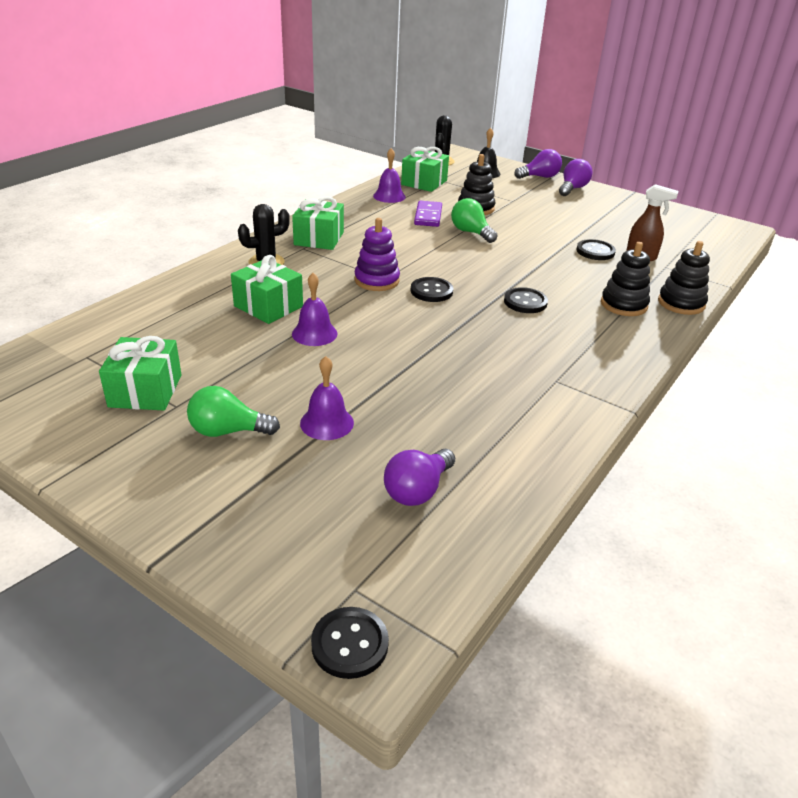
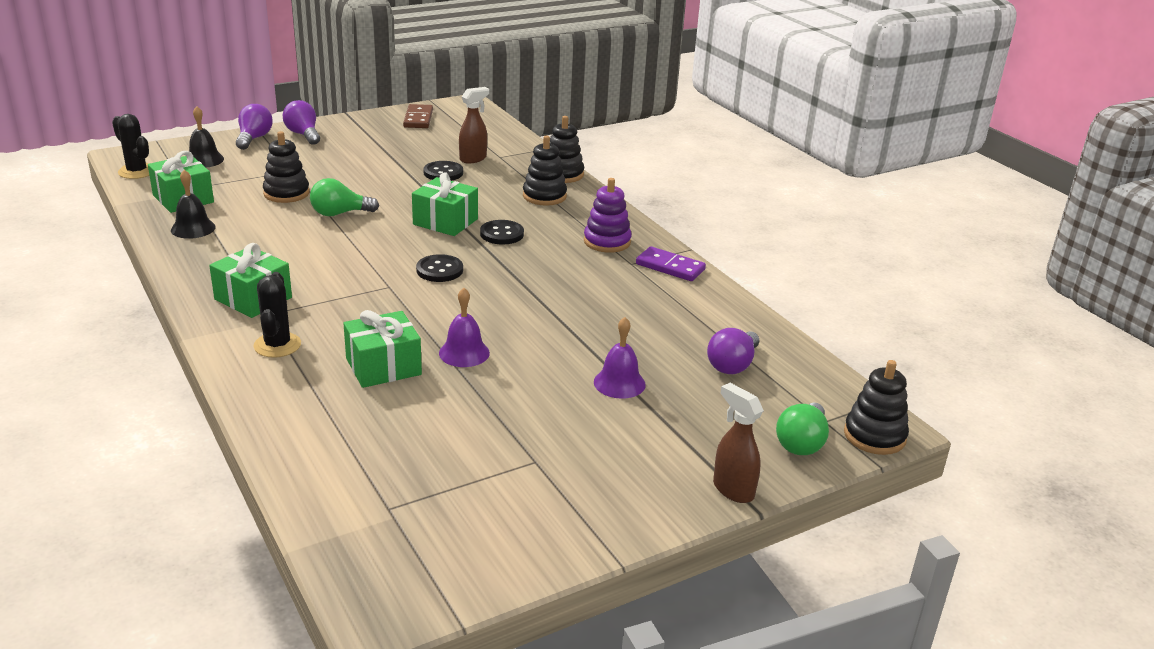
camera: 65 degrees left, 5 degrees down
(145, 391) = (493, 476): green gift -> green gift (445, 222)
(183, 536) = (732, 489): none -> brown spray bottle
(228, 431) = (598, 438): green light bulb -> green light bulb (801, 443)
(350, 644) = (874, 436): black button -> black stacking toy
(377, 280) = (389, 291): purple stacking toy -> purple stacking toy (607, 242)
(389, 196) = (193, 228): purple bell -> black bell
(417, 490) = (732, 365): purple light bulb -> purple light bulb turned 60 degrees clockwise
(428, 216) = (274, 223): purple domino -> purple domino (670, 267)
(673, 218) = (418, 119): none -> brown domino

